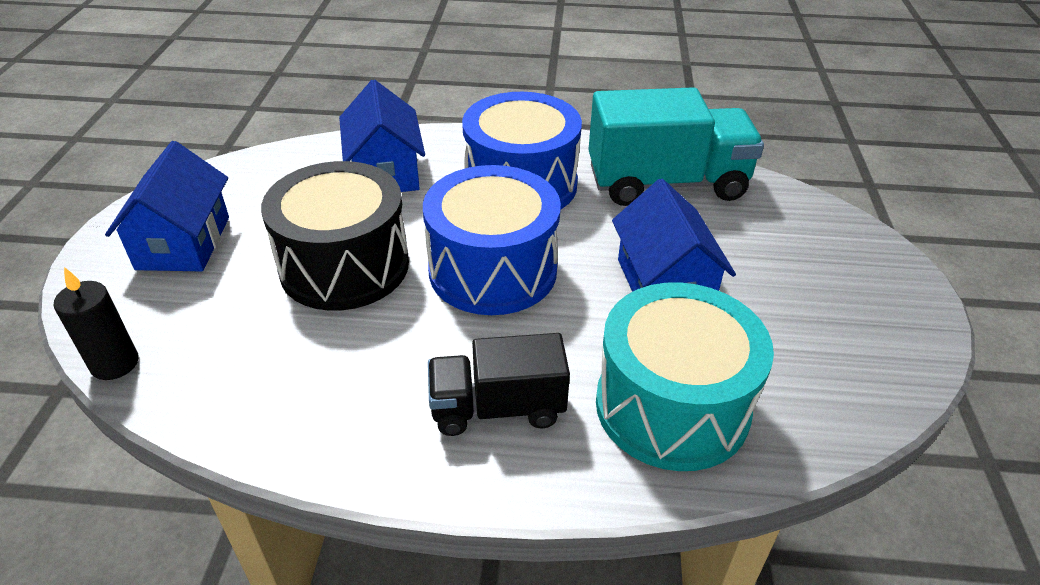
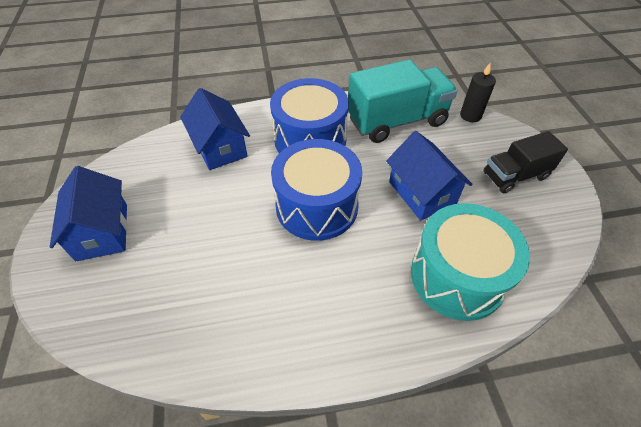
camera: 15 degrees left, 10 degrees up
(115, 363) = (92, 338): black candle -> black candle (470, 115)
(344, 266) = (221, 224): black drum -> none
(497, 408) = (357, 305): black truck -> black truck (515, 176)

